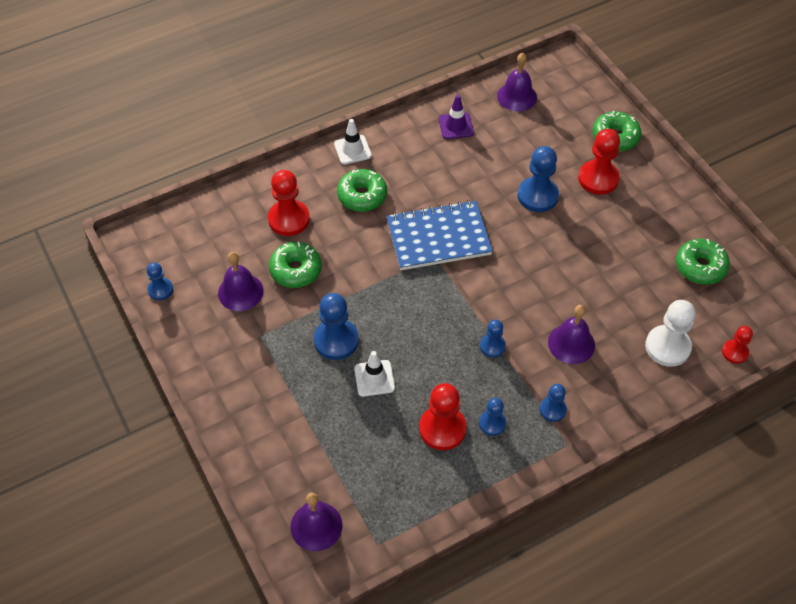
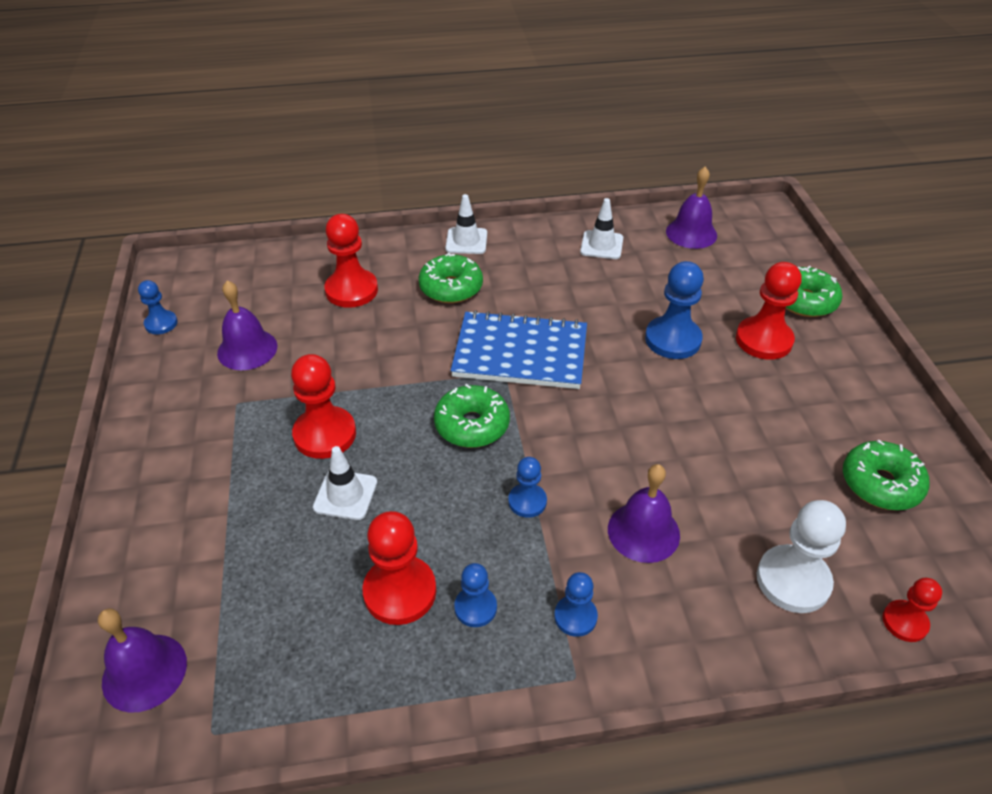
camera: 20 degrees right, 10 degrees down
(295, 270) = (326, 344): green donut -> green donut (472, 425)
(336, 340) = (325, 434): blue pawn -> red pawn
(456, 126) = (601, 245): purple traffic cone -> white traffic cone

